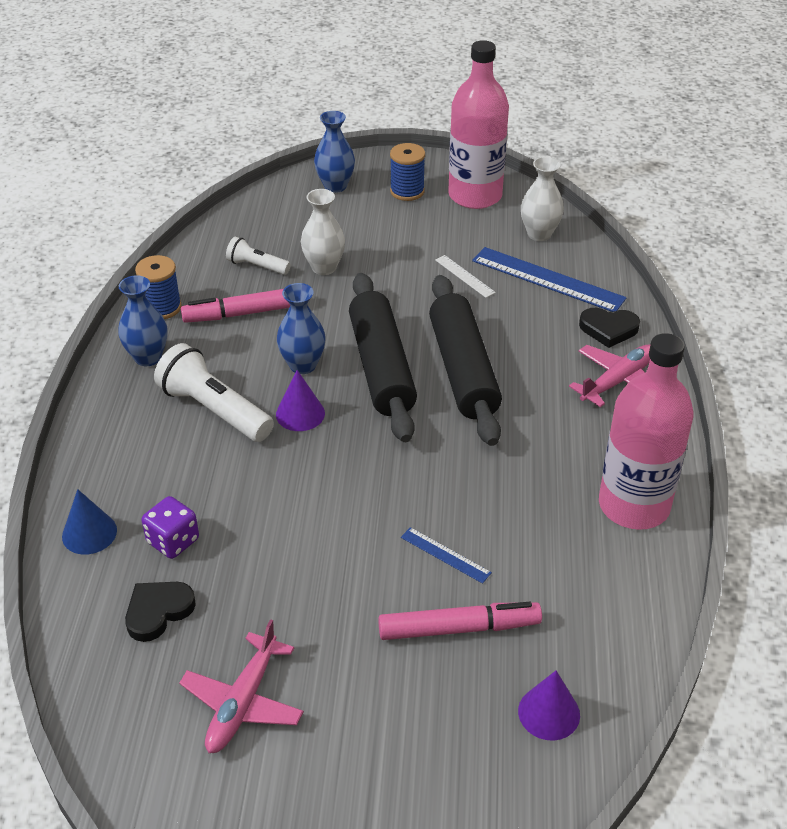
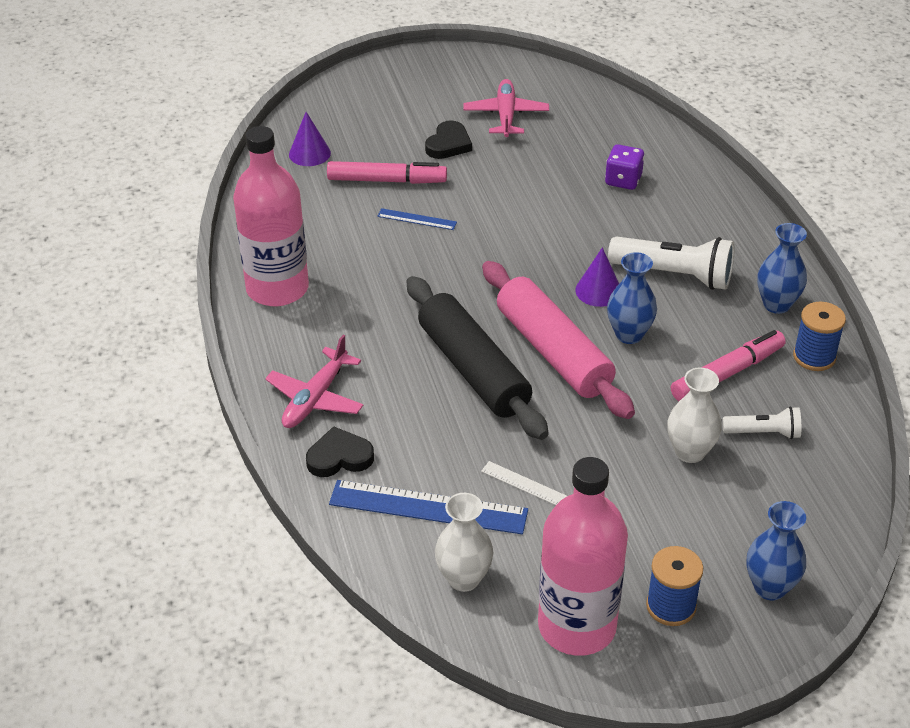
camera: 160 degrees right, 0 degrees up
(89, 533) = (687, 171): blue cone -> none
(158, 611) = (597, 142): black heart -> black heart (448, 144)
(381, 367) = (553, 351): black rolling pin -> pink rolling pin
(459, 628) = (387, 180): pink marker -> pink marker turned 150 degrees counterclockwise

